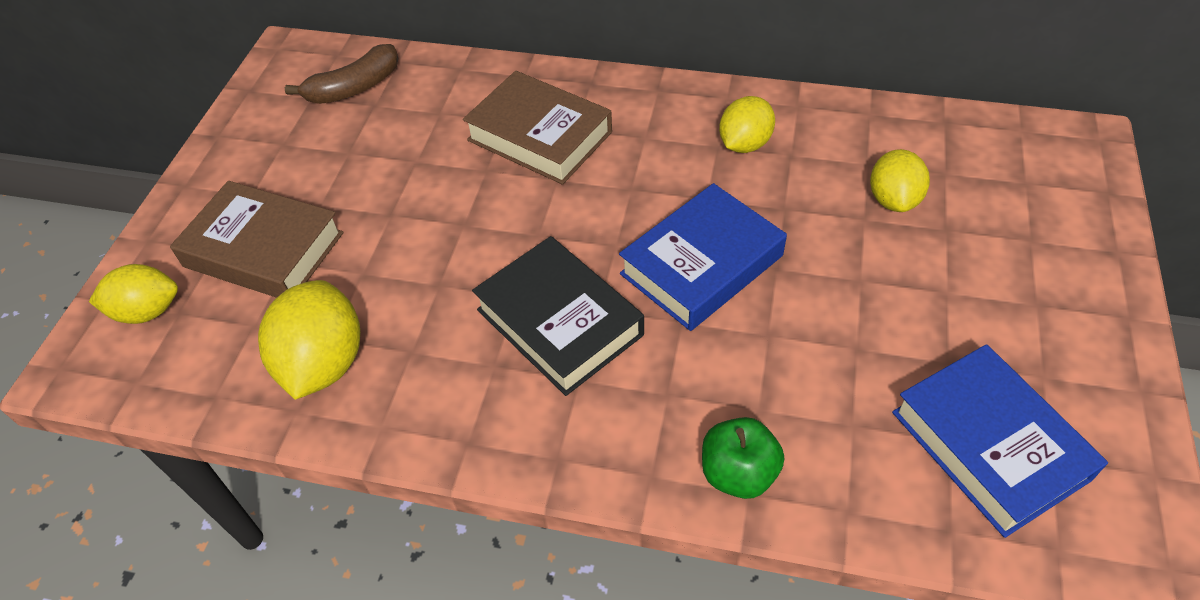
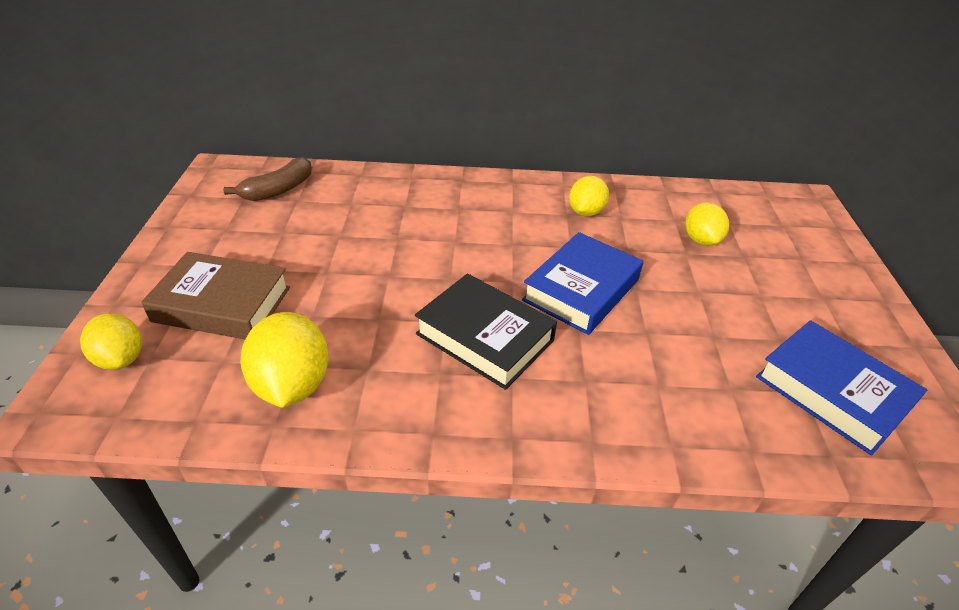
camera: 15 degrees left, 10 degrees down
(147, 311) = (121, 358): yellow lemon -> yellow lemon turned 75 degrees clockwise
(540, 136) = (433, 214): brown book -> none
(738, 473) = (659, 432): green apple -> none

